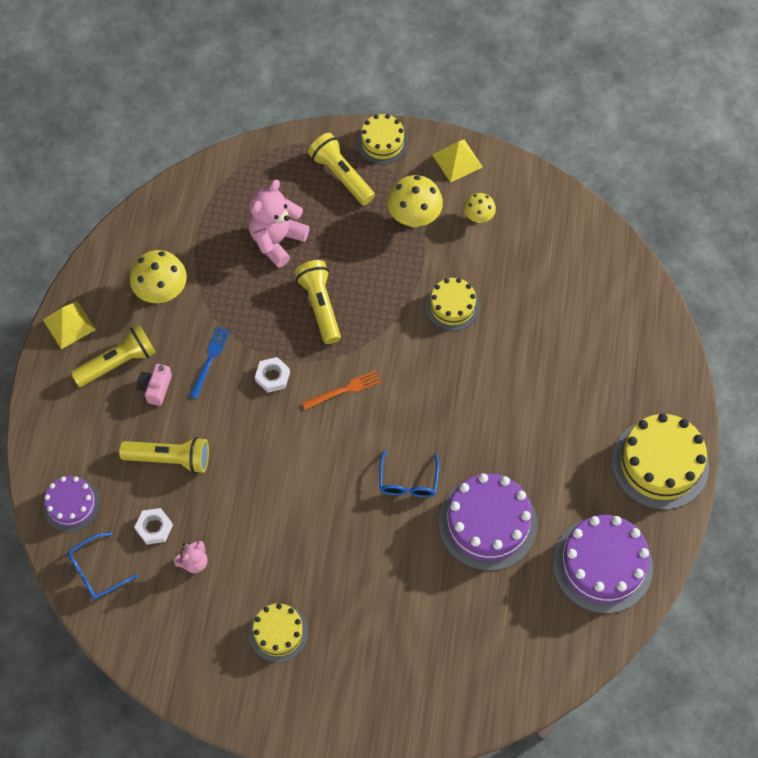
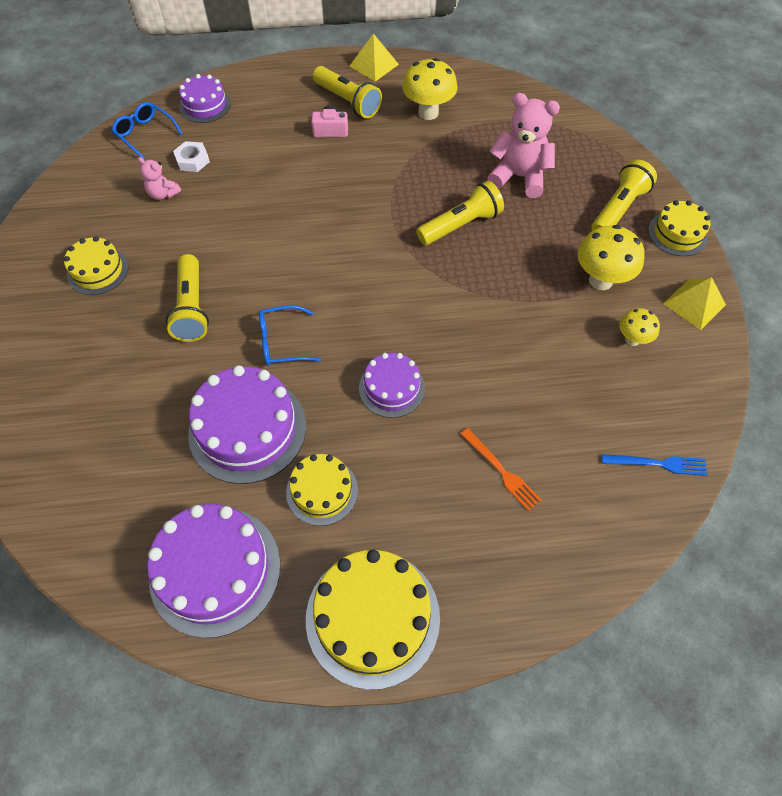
camera: 75 degrees right, 5 degrees down
(170, 459) = (262, 155): yellow flashlight -> yellow flashlight (191, 308)
(210, 360) = (371, 159): blue fork -> blue fork (658, 464)
(272, 377) = (369, 206): white nut -> none
(344, 390) = (372, 265): orange fork -> orange fork (501, 471)
(452, 306) = (507, 338): yellow cake -> yellow cake (322, 491)
(477, 406) = (392, 388): none -> purple cake

